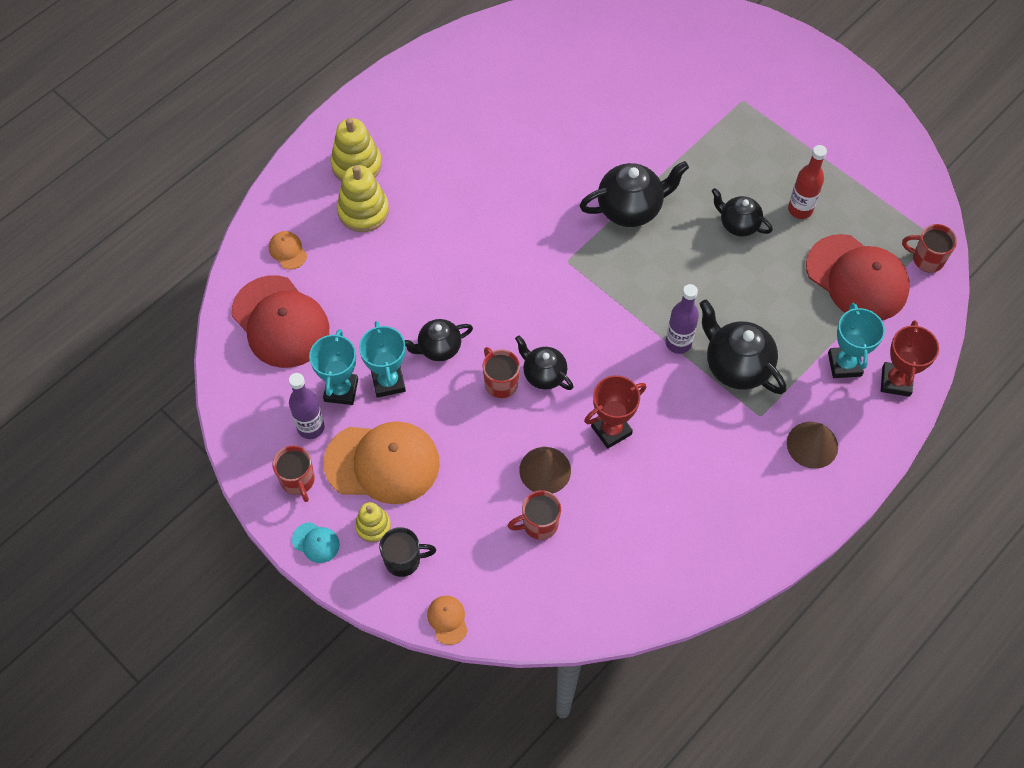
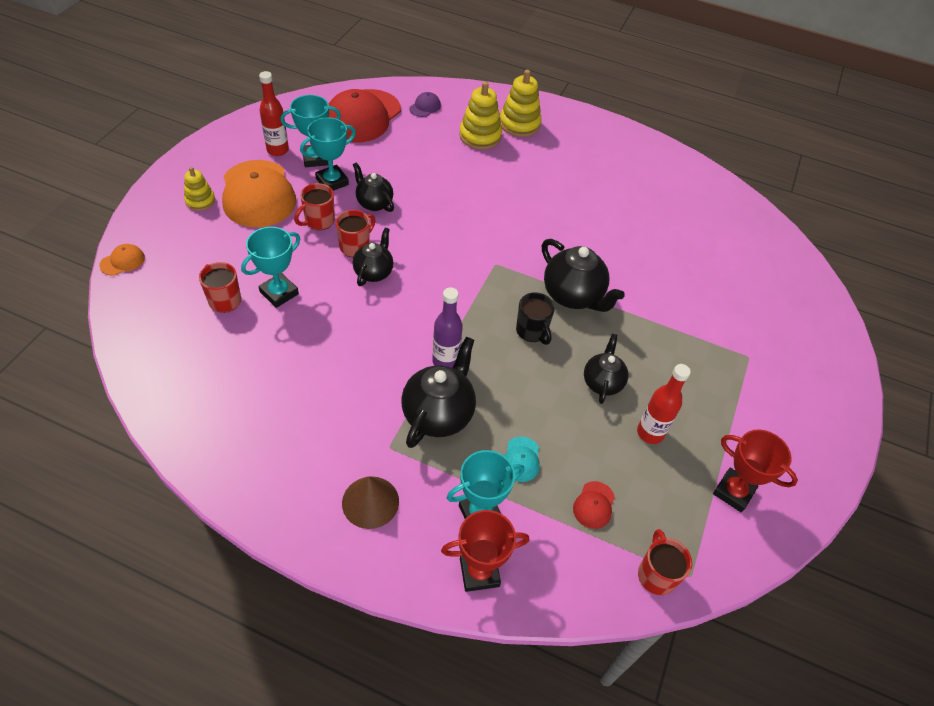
camera: 65 degrees right, 10 degrees down
(287, 251) = (425, 107): orange cap -> purple cap
(298, 481) = (230, 153): red mug -> red mug (319, 221)
(311, 427) = (277, 150): purple bottle -> red bottle
(316, 542) = (179, 174): turquoise cap -> turquoise cap (521, 459)
(404, 560) = (173, 224): black mug -> black mug (532, 331)
(545, 470) = (279, 293): brown cone -> turquoise trophy
(611, 430) = (333, 330): red trophy -> red trophy (733, 492)
(857, 278) = (594, 505): red cap -> red cap, size x0.42

